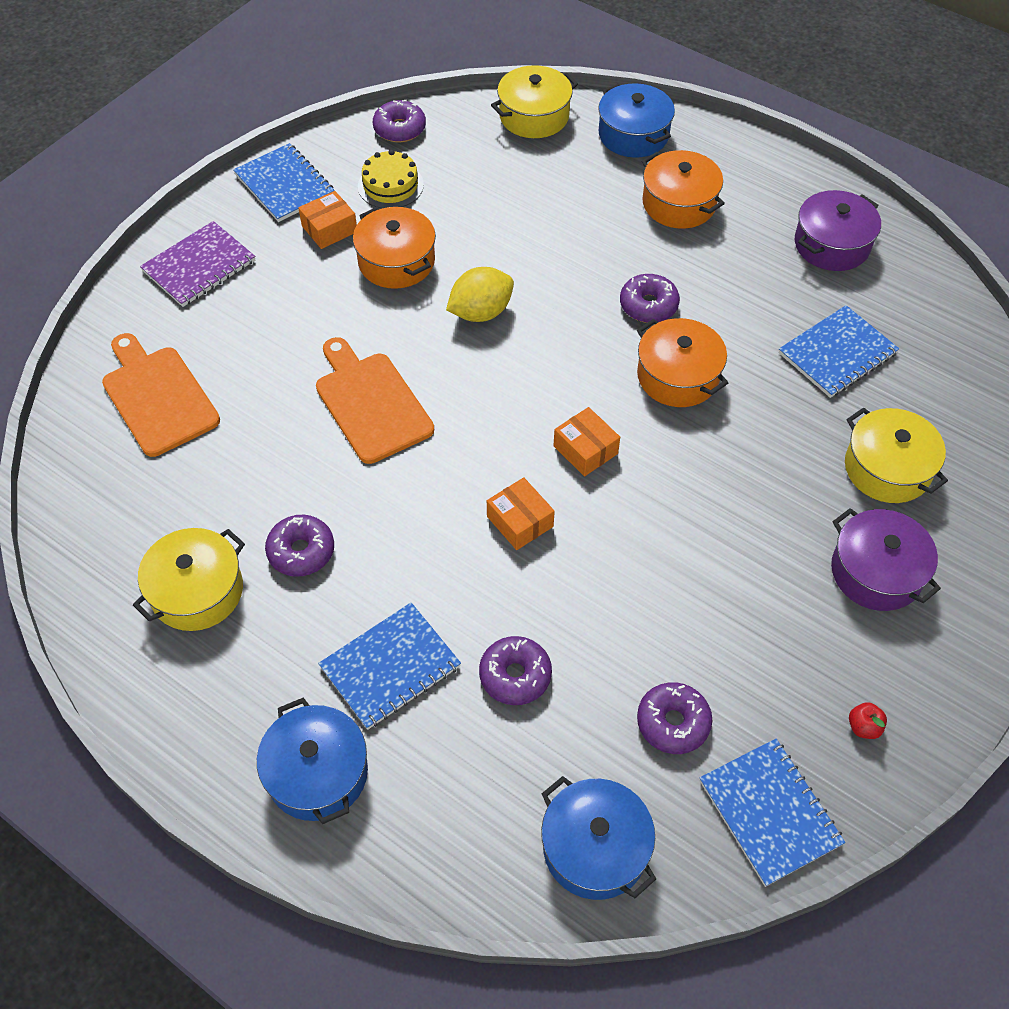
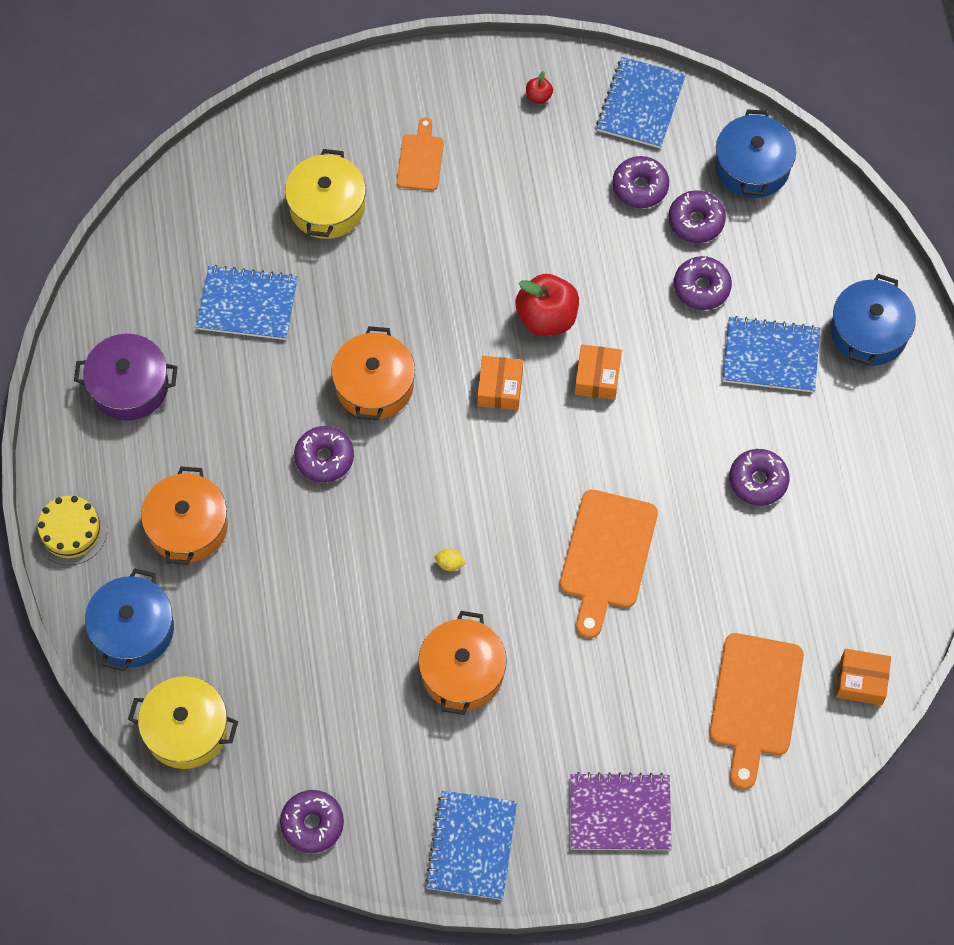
camera: 135 degrees left, 10 degrees up
(197, 591) = (849, 511): yellow pot -> none
(329, 229) = (481, 757): orange box -> orange box (861, 681)
(390, 185) = (387, 761): yellow cake -> yellow cake (71, 531)
(481, 312) = (449, 563): yellow lemon -> yellow lemon, size x0.42
(587, 736) = (696, 221): none -> purple donut
(614, 533) = (547, 318): none -> red apple
(876, 572) = (420, 159): purple pot -> orange cutting board

